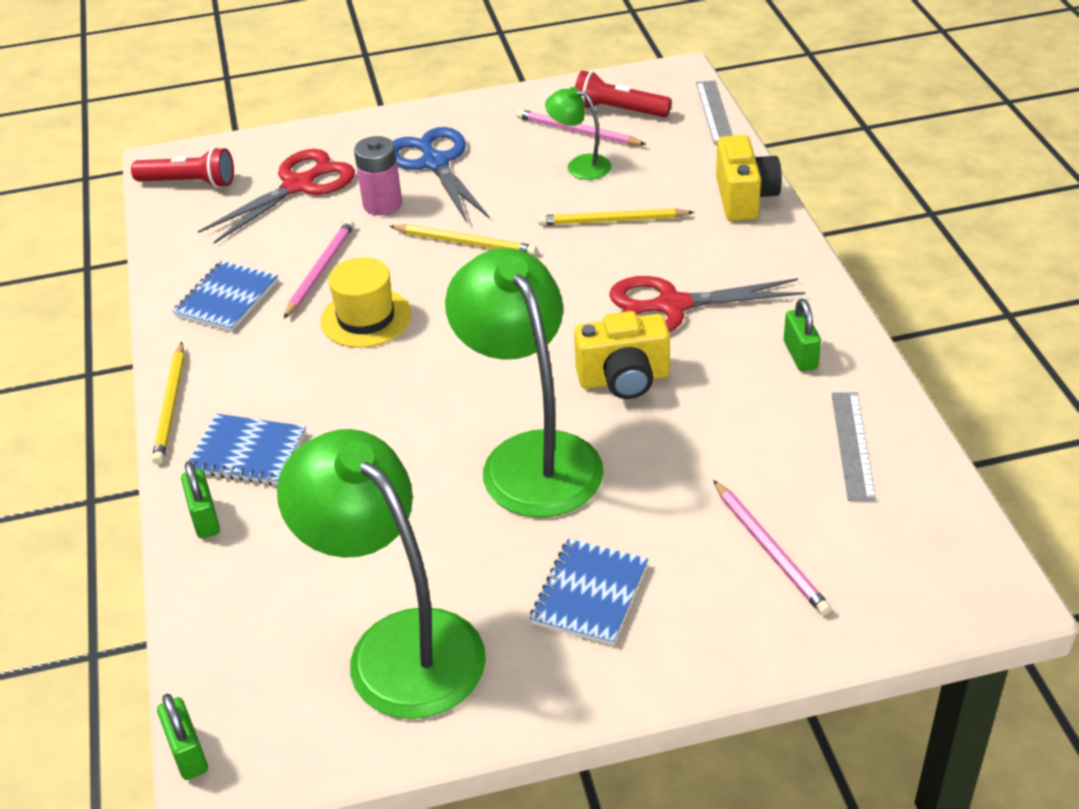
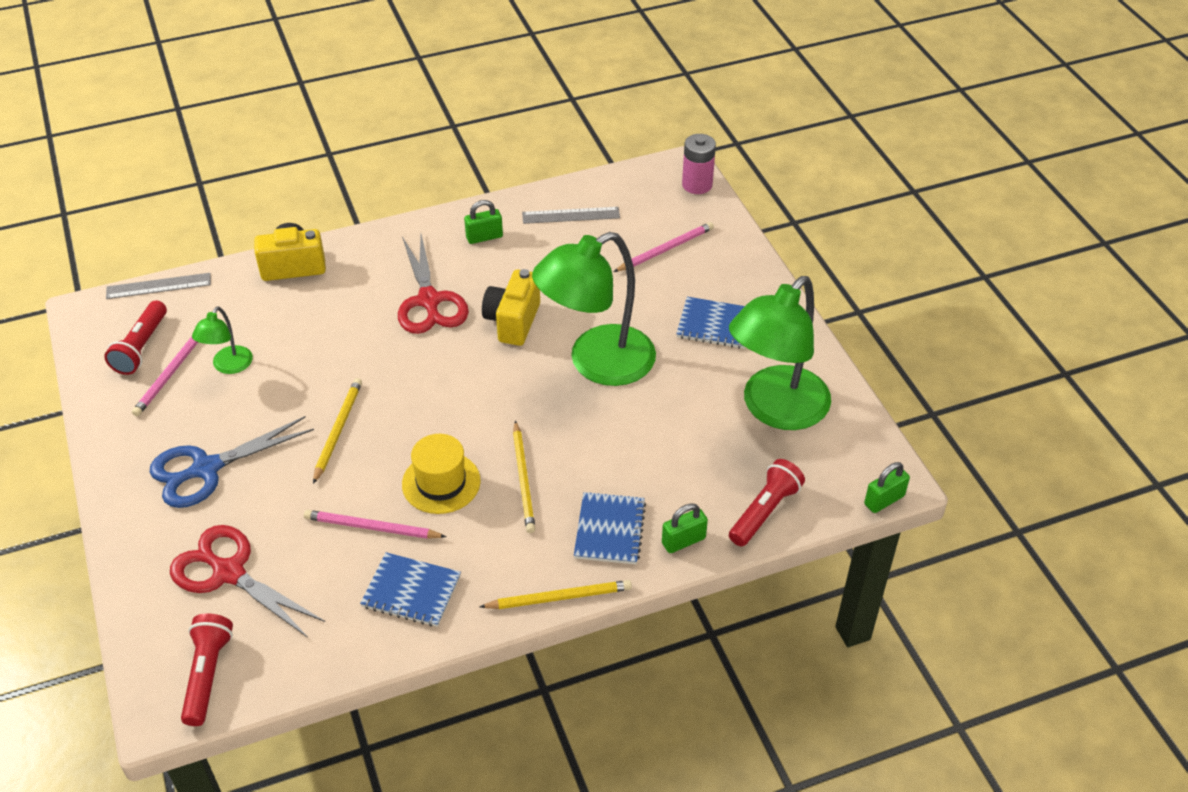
camera: 100 degrees left, 5 degrees up
(220, 607) = (764, 511): none -> red flashlight
(382, 204) = (271, 499): pink battery -> pink battery (697, 185)
(612, 221) = (315, 340): yellow pencil -> yellow pencil (523, 479)
(624, 379) = (513, 321): yellow camera -> yellow camera turned 150 degrees counterclockwise

